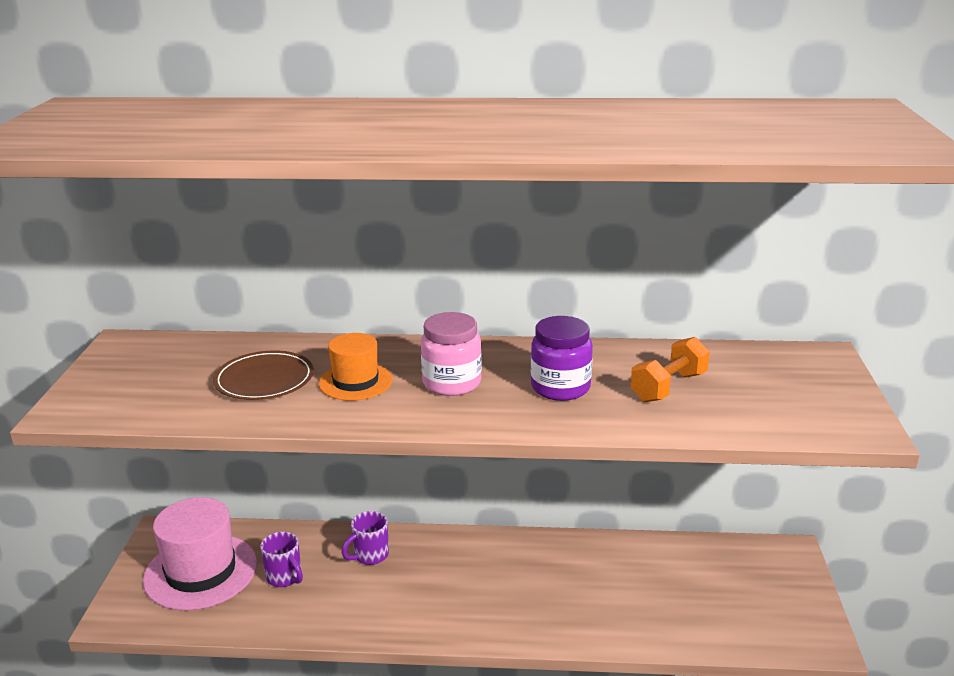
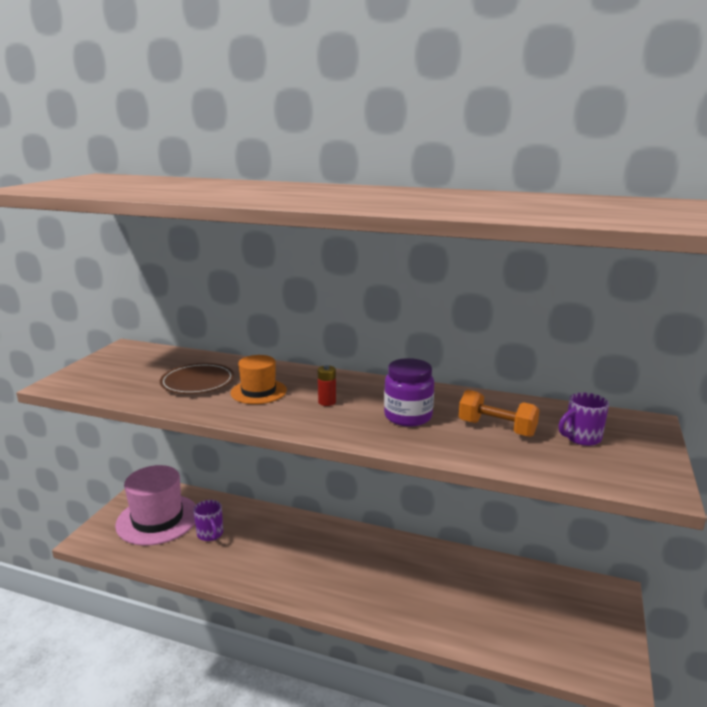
camera: 15 degrees right, 5 degrees down
(370, 556) = (276, 530): purple mug -> purple mug (581, 438)
(452, 383) = (327, 402): pink jar -> red battery
(668, 387) = (496, 428): orange dumbbell -> orange dumbbell turned 60 degrees clockwise

